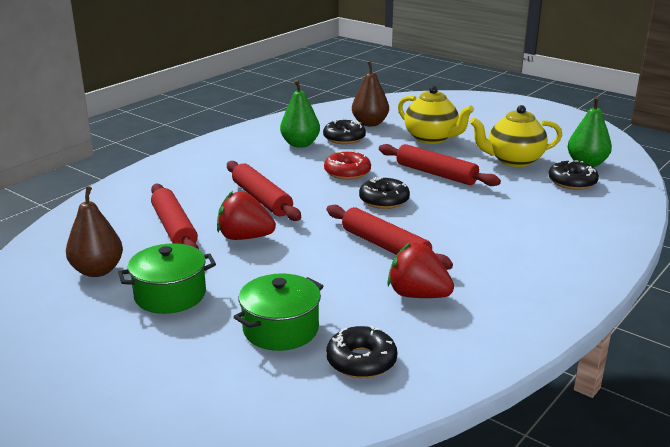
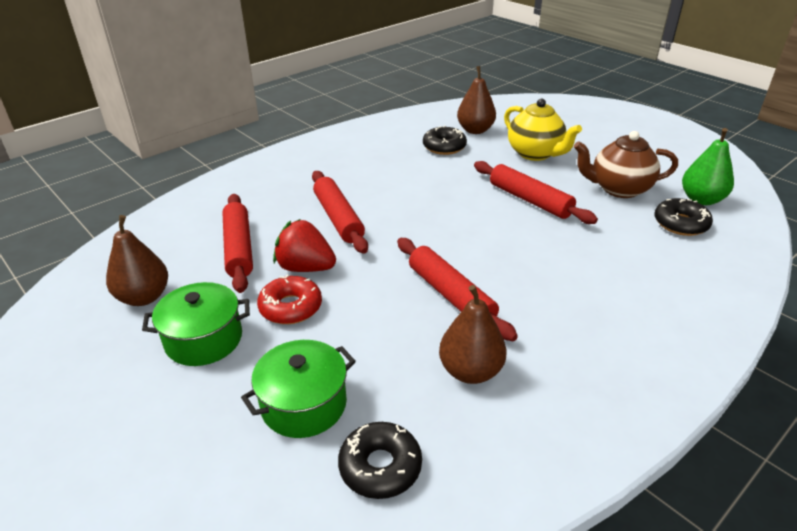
camera: 10 degrees right, 10 degrees up
(300, 144) = (397, 151): green pear -> none
(347, 172) = (436, 190): red donut -> red donut (290, 307)
(384, 200) = (465, 231): black donut -> none
(418, 295) = (470, 371): red strawberry -> brown pear
(513, 160) = (618, 189): yellow teapot -> brown teapot

